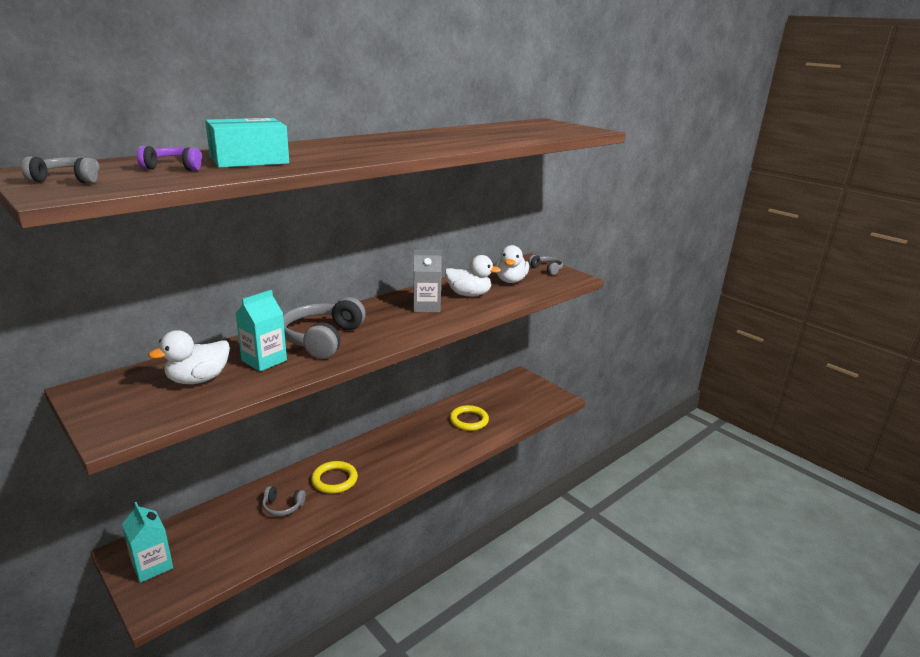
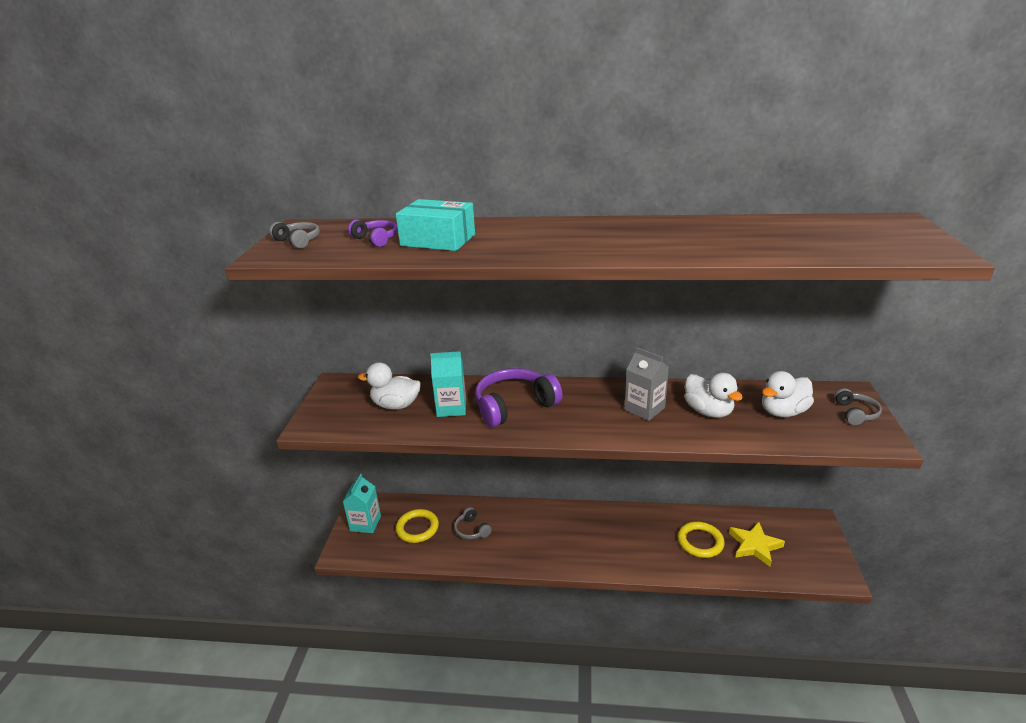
camera: 50 degrees right, 5 degrees up
(322, 339) = (514, 406): grey headphones -> purple headphones
(334, 480) = (527, 530): yellow ring -> yellow ring (417, 528)
(502, 406) = (755, 545): none -> yellow star

